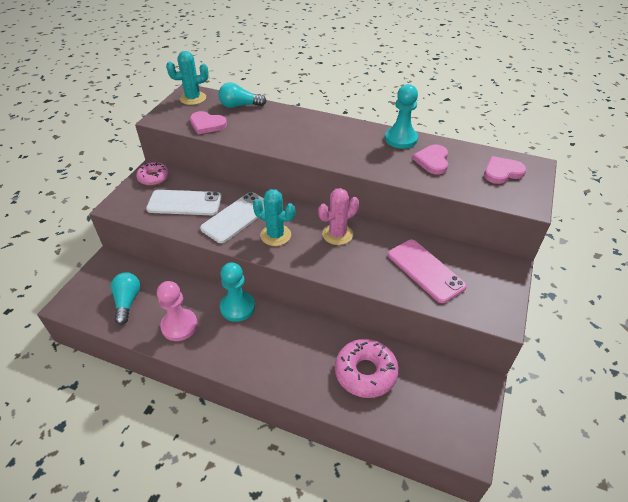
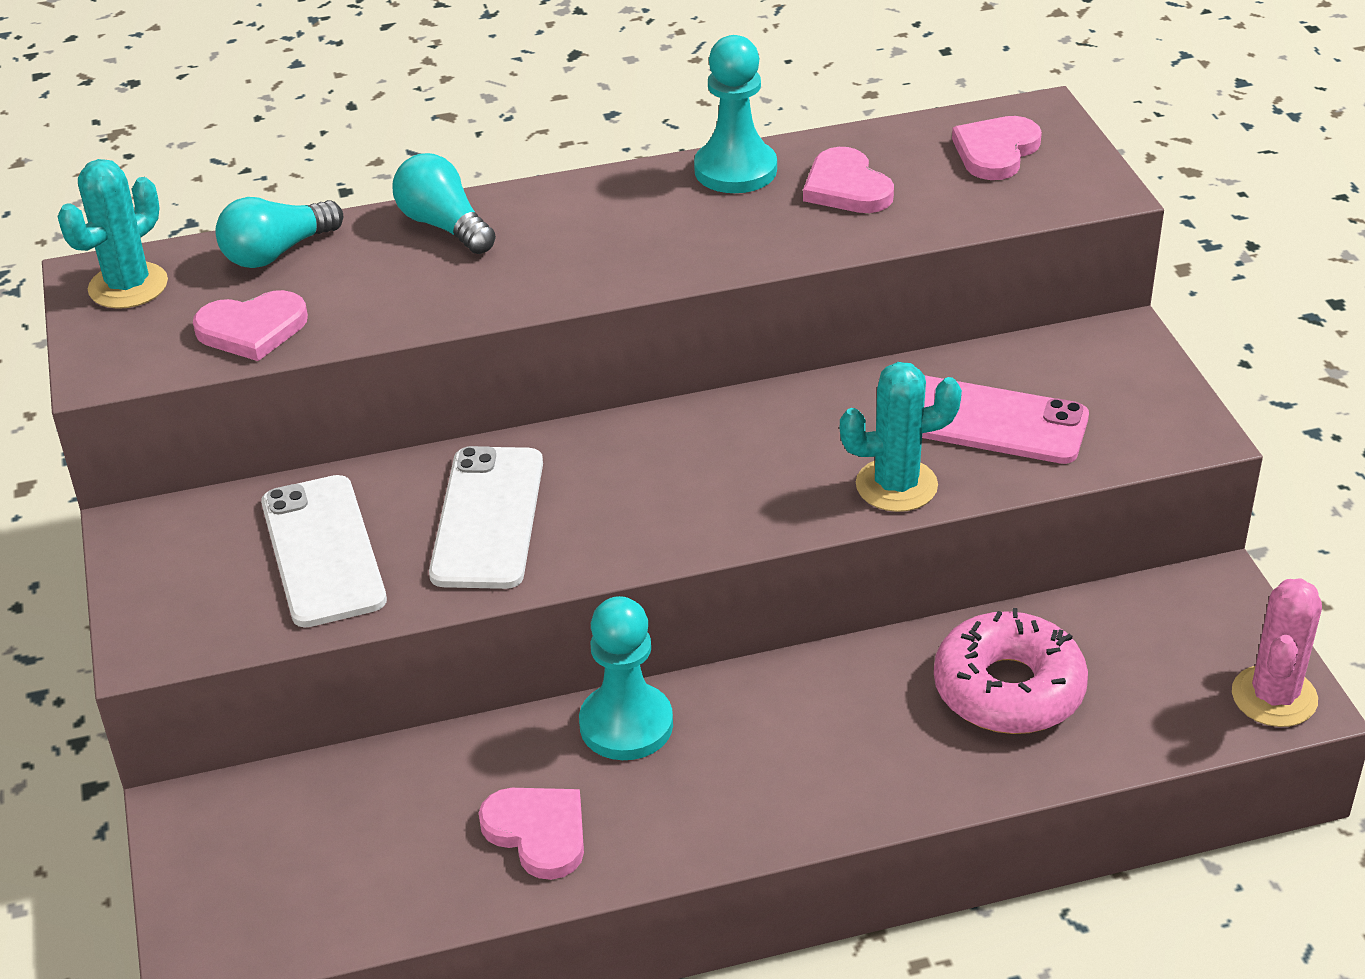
camera: 35 degrees left, 5 degrees down
(127, 302) = (353, 860): turquoise light bulb -> turquoise light bulb (444, 226)
(153, 177) = (165, 537): pink donut -> none
(179, 326) = (538, 832): pink pawn -> pink heart
(184, 203) = (322, 551): white phone -> white phone turned 75 degrees counterclockwise
(275, 235) = (619, 509): turquoise cactus -> turquoise cactus (896, 485)
(337, 234) = (747, 441): pink cactus -> pink cactus (1274, 697)

